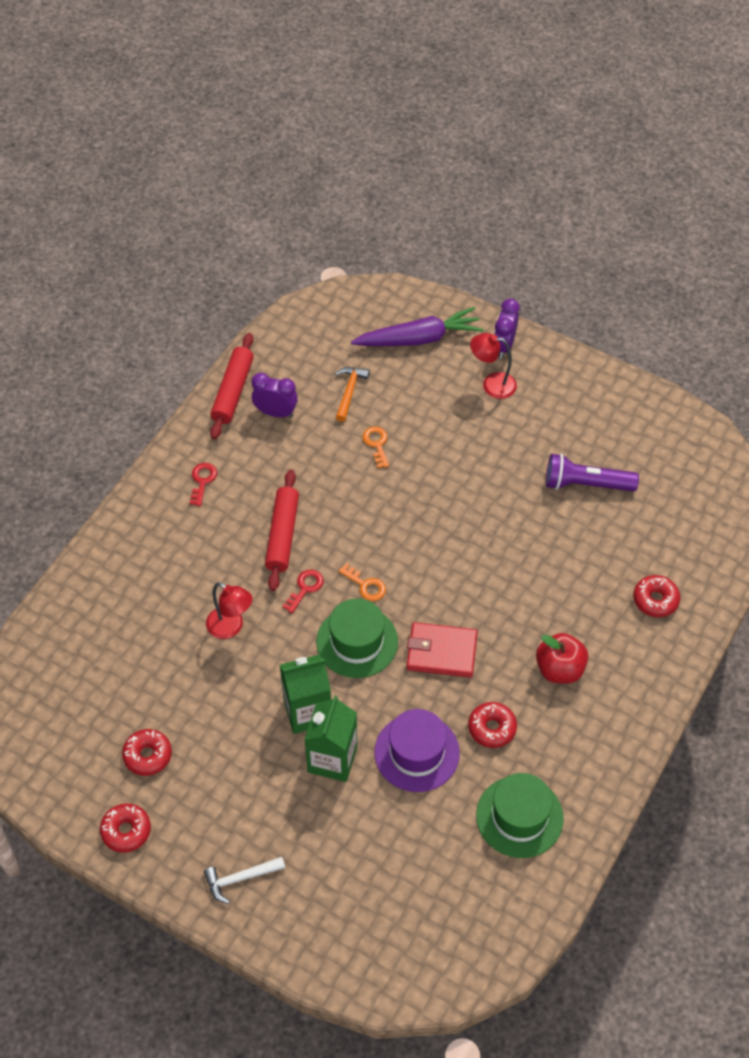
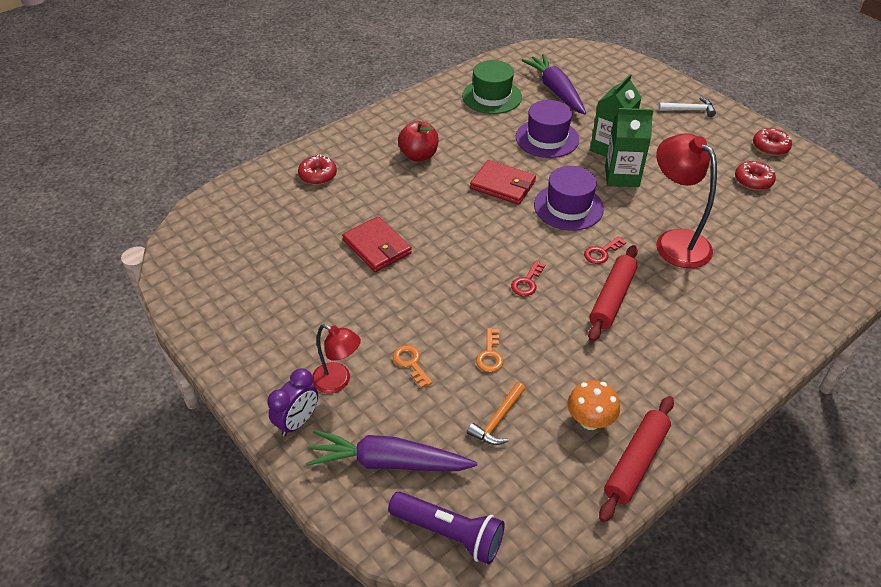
camera: 160 degrees left, 10 degrees down
(202, 481) = (686, 369): red key -> red key (527, 282)
(231, 627) = (674, 241): red lamp -> red lamp, size x1.67
(275, 412) = (590, 421): purple clock -> orange mushroom
(357, 642) = (568, 207): green hat -> purple hat
(365, 585) = (547, 241): orange key -> orange key (411, 363)
(436, 860) = (555, 91): none -> purple carrot
(492, 728) = (487, 138): red donut -> none
(535, 524) = (377, 247): none -> red wallet
(586, 484) = (311, 265): purple flashlight -> purple flashlight (449, 533)

